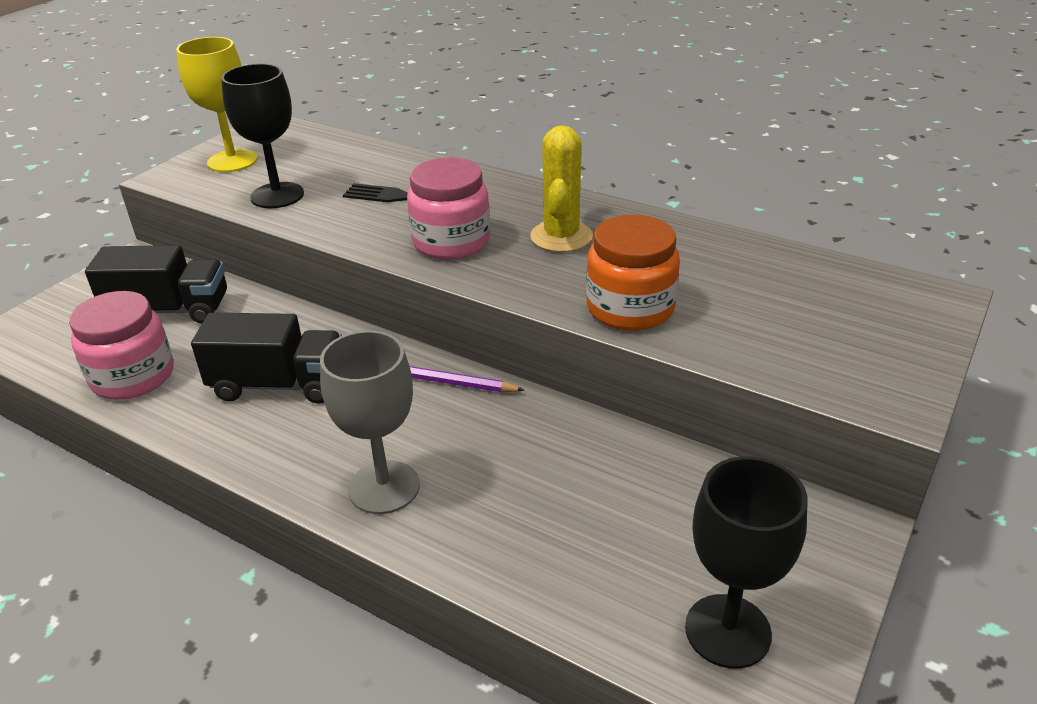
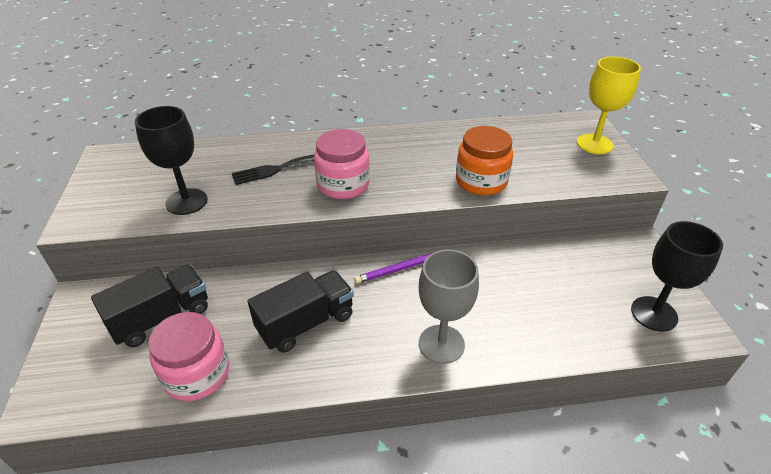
camera: 40 degrees left, 5 degrees up
(232, 161) = (114, 191): yellow goblet -> yellow goblet (594, 144)
(561, 236) = (397, 157): yellow cactus -> none

